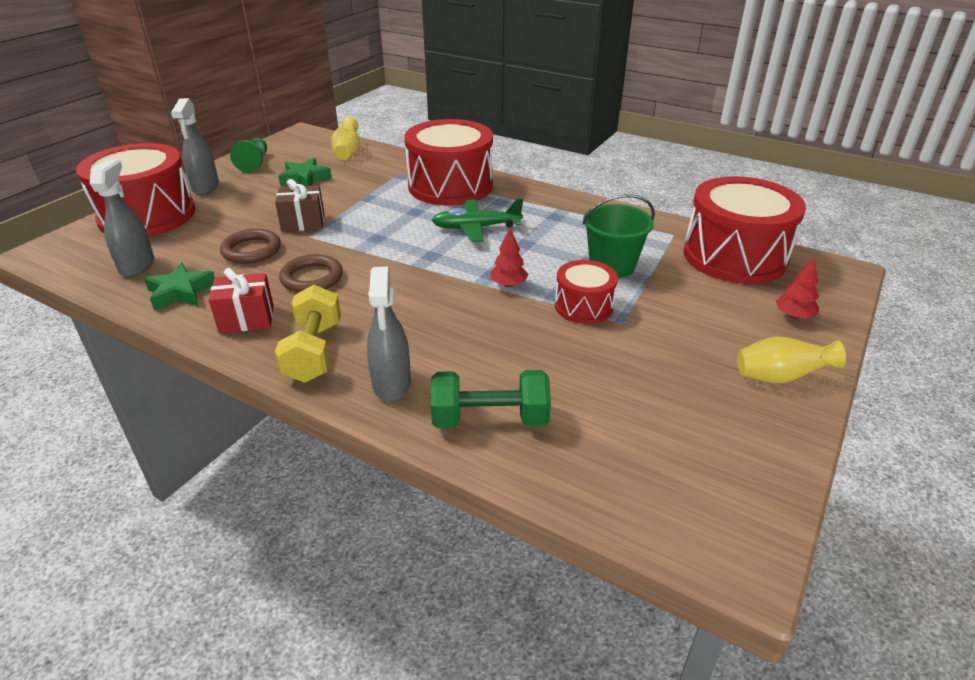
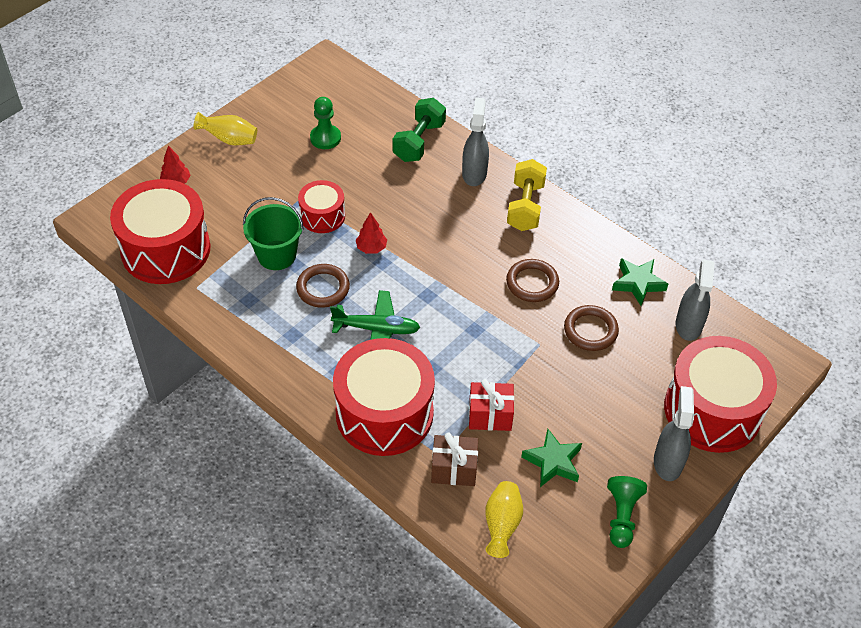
camera: 170 degrees left, 15 degrees up
(247, 319) = (578, 245): red gift -> red gift (490, 415)
(303, 223) = (547, 367): brown gift -> brown gift (454, 469)
(490, 419) = (419, 142): green dumbbell -> green dumbbell turned 75 degrees counterclockwise
(545, 248) = (323, 288): none -> brown ring
(641, 402) = (325, 138): none -> green pawn

